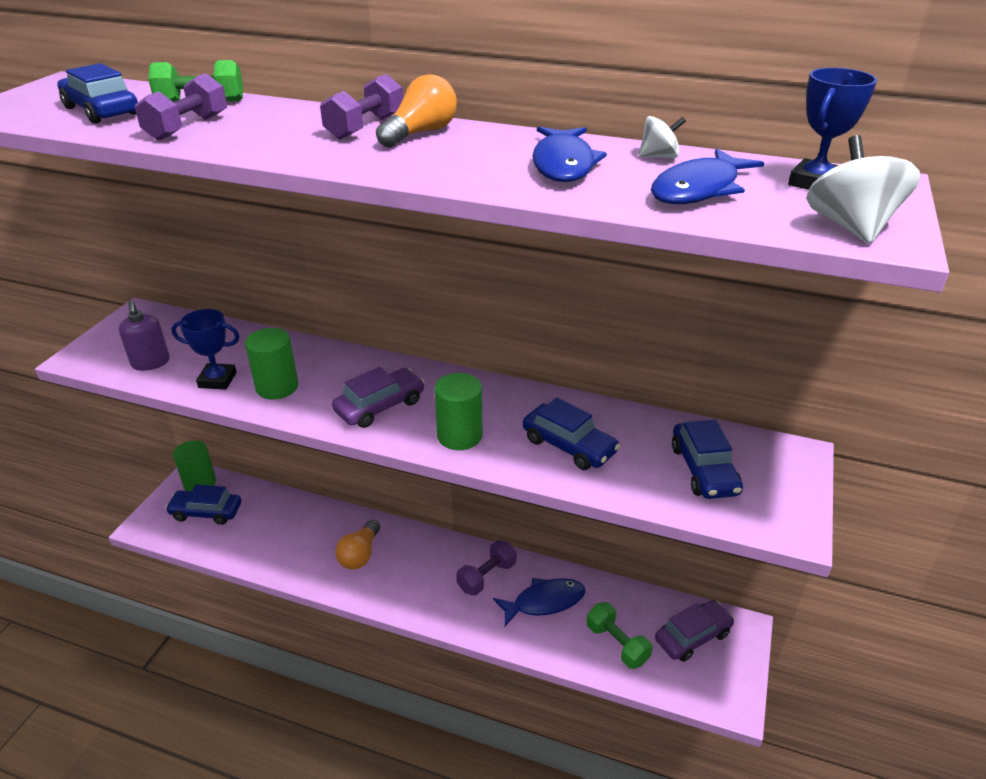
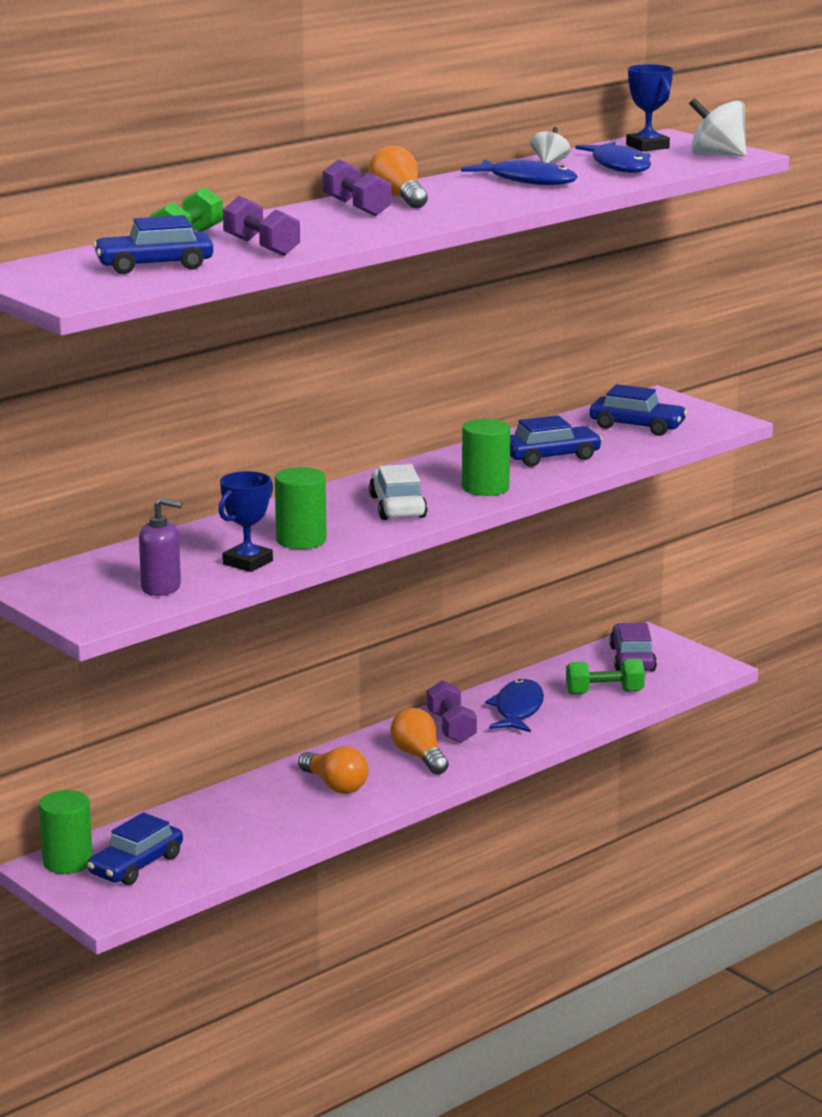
camera: 60 degrees left, 15 degrees down
(380, 406) = (397, 507): purple car -> white car
(430, 579) = (419, 757): none -> orange light bulb

